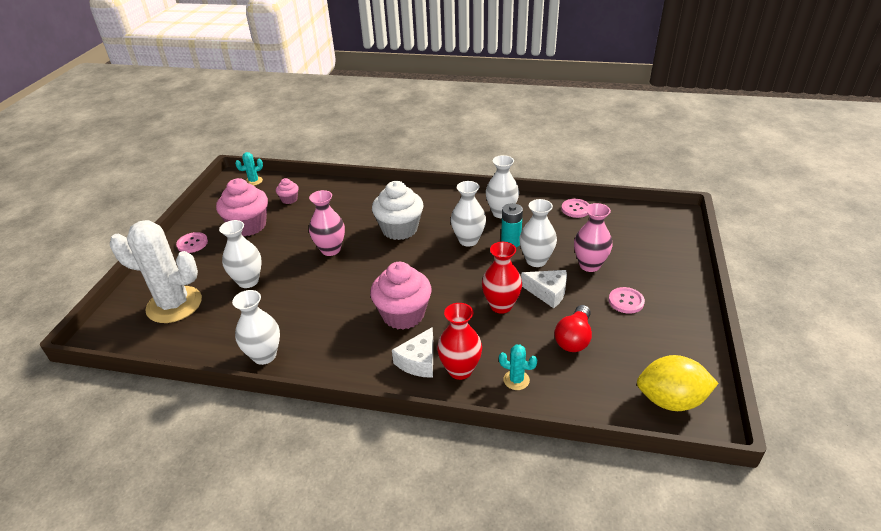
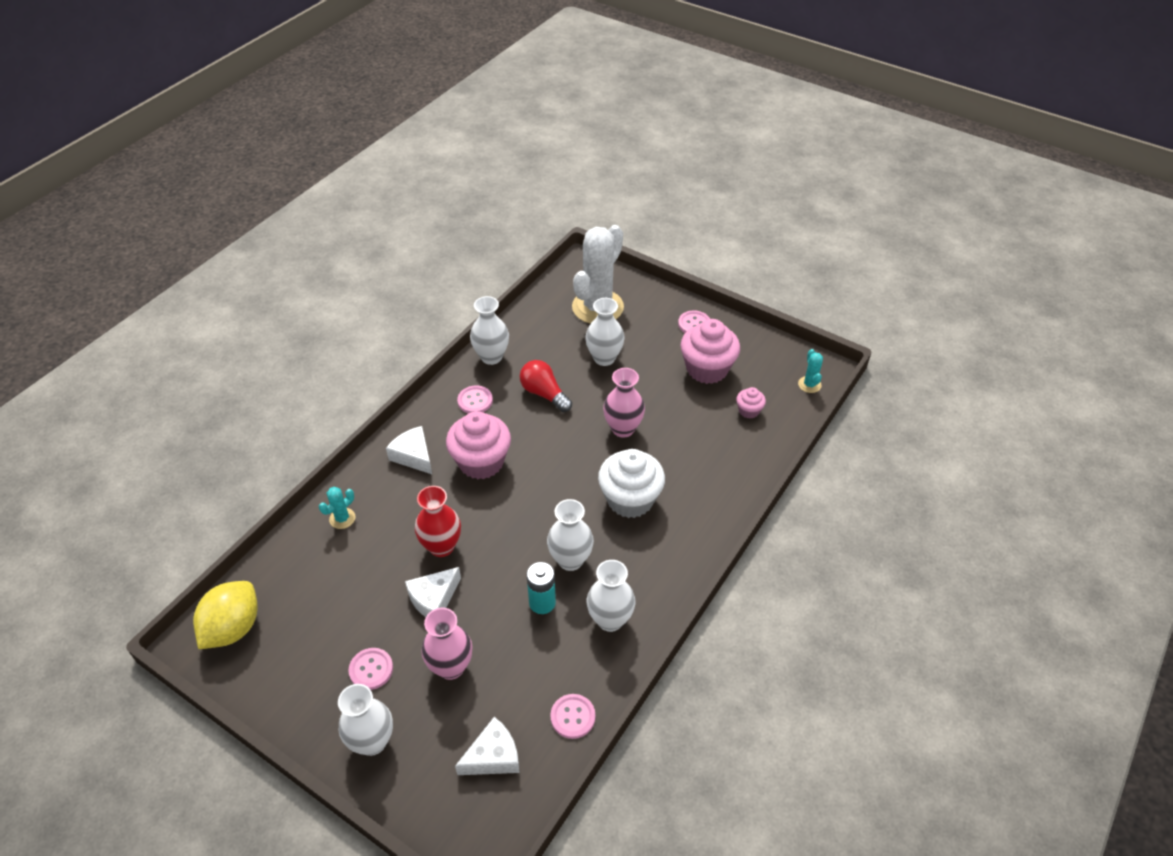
camera: 110 degrees right, 10 degrees up
(331, 345) = (475, 401): none -> pink button
(460, 370) = (382, 482): red vase -> none
(536, 260) = (493, 613): white vase -> white vase (372, 741)
(574, 338) = (356, 589): red light bulb -> red light bulb (544, 393)
(626, 229) = (493, 756): none -> white cheese

